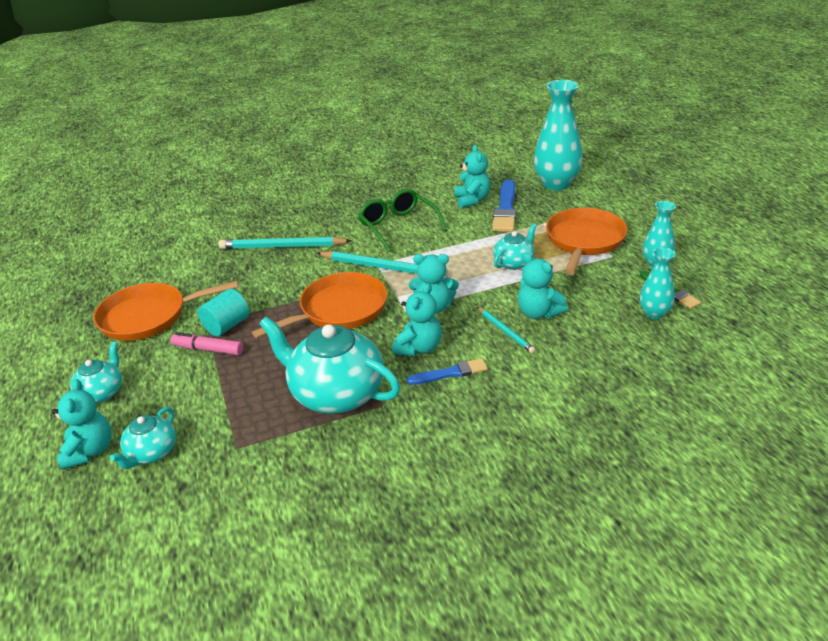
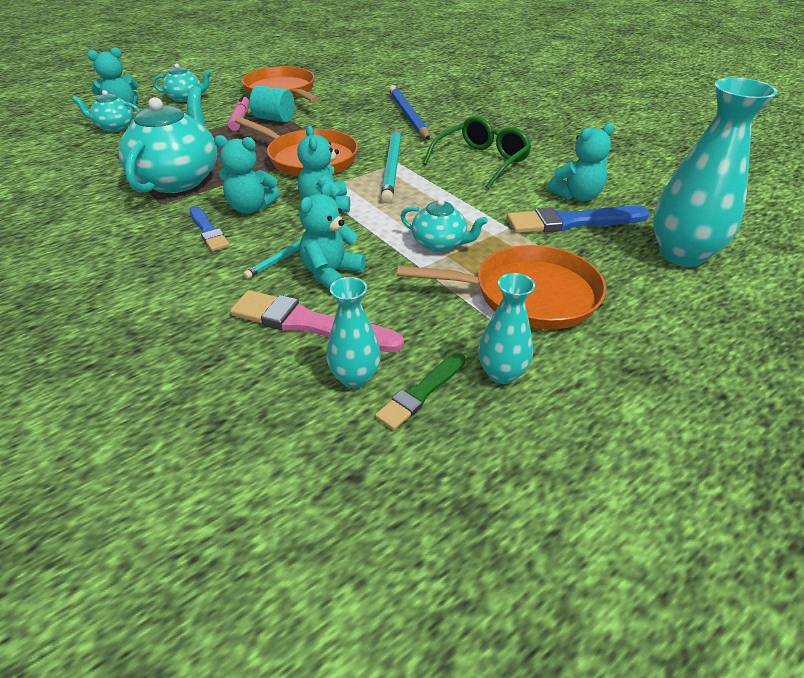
camera: 70 degrees right, 5 degrees up
(282, 247) = (408, 116): turquoise pencil -> blue pencil
(597, 326) = (310, 324): none -> pink brush

